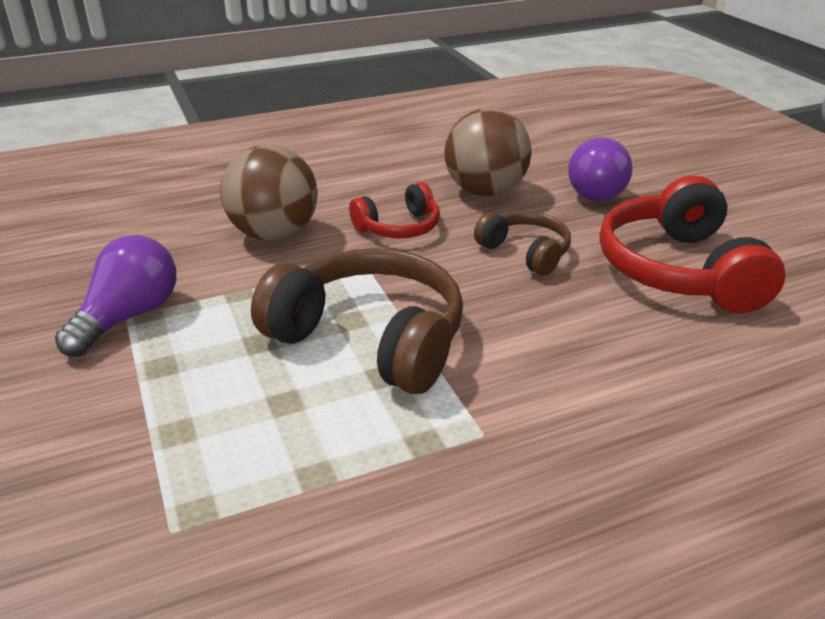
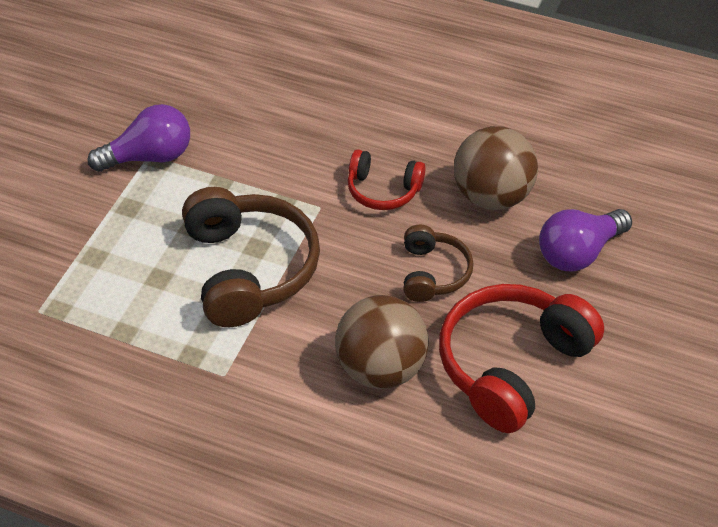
camera: 45 degrees right, 15 degrees up
(274, 234) = (299, 141): brown ball -> brown ball (381, 368)

